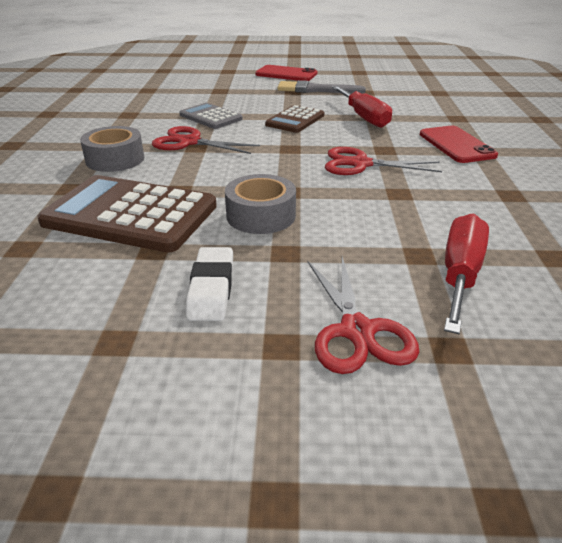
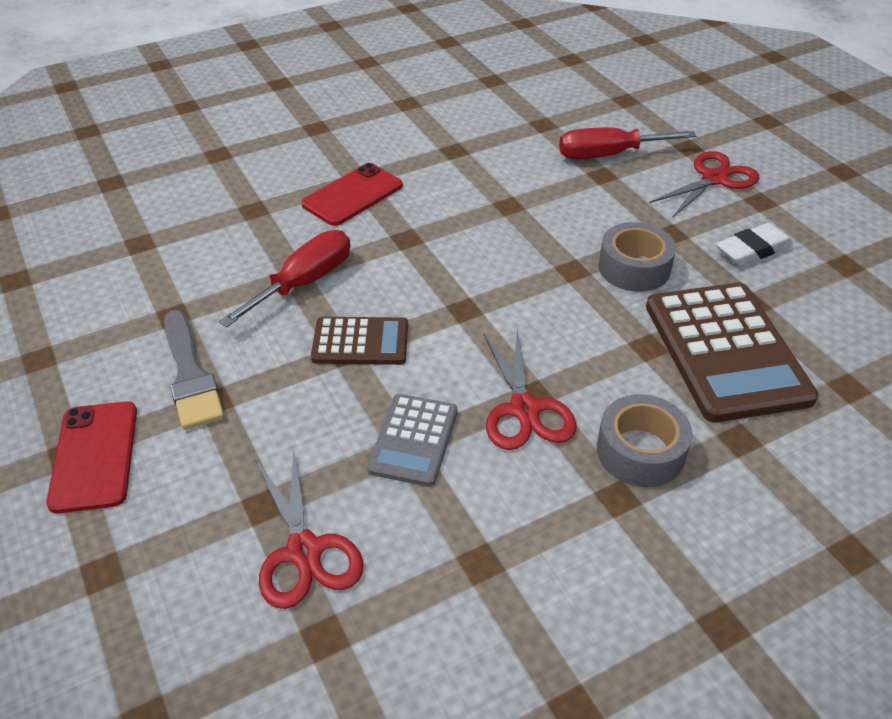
camera: 120 degrees left, 10 degrees up
(360, 164) = (463, 244): red scissors -> red scissors (304, 551)

